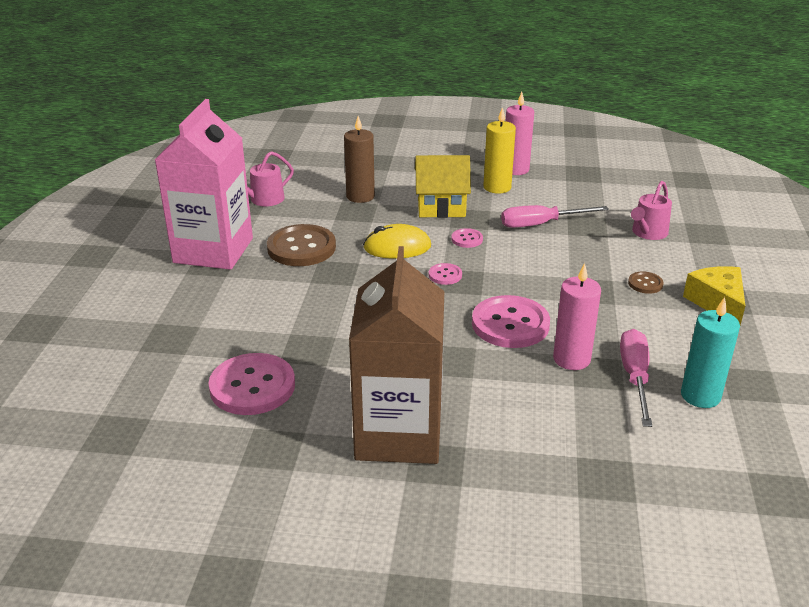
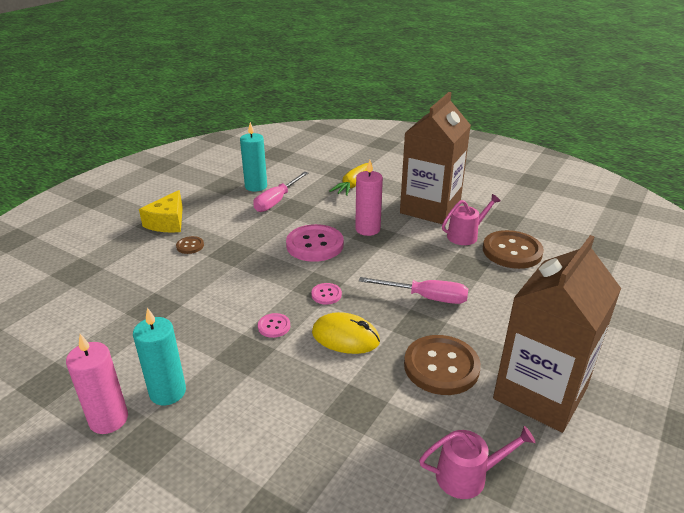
camera: 155 degrees left, 0 degrees up
(213, 250) = (540, 393): pink carton -> brown carton
(252, 386) = (512, 251): pink button -> brown button
(360, 196) = (336, 434): brown candle -> none
(441, 207) = (258, 380): yellow house -> none
(497, 187) = (167, 392): yellow candle -> turquoise candle
(540, 224) = (190, 323): pink screwdriver -> pink screwdriver (426, 297)
(560, 450) = (352, 185): none -> yellow carrot
(571, 359) = (300, 217): pink candle -> pink candle (367, 229)
(648, 233) = (118, 285): pink watering can -> pink watering can (465, 235)

